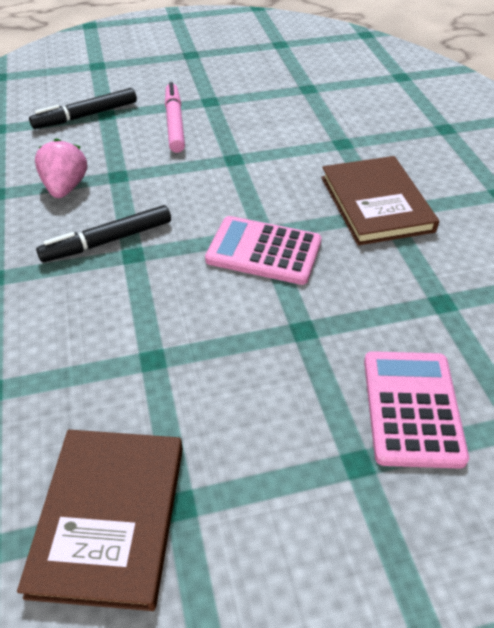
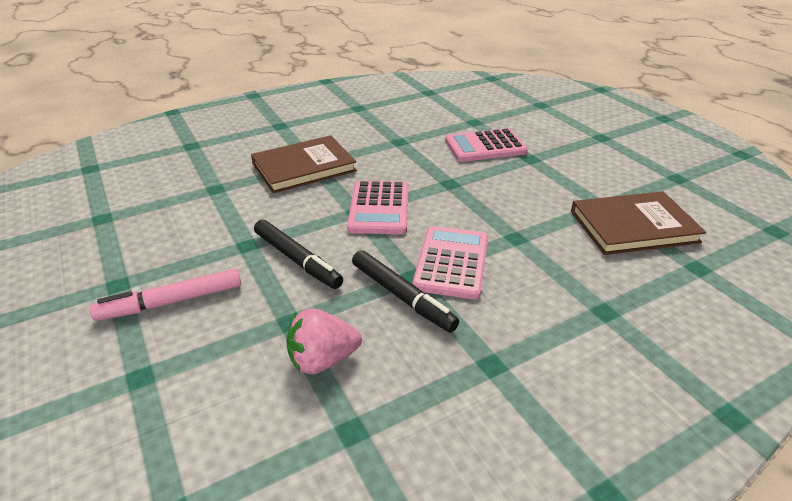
camera: 105 degrees left, 10 degrees down
(86, 116) = (142, 399): black marker -> black marker (297, 260)
(137, 287) = (451, 262): none -> pink calculator

